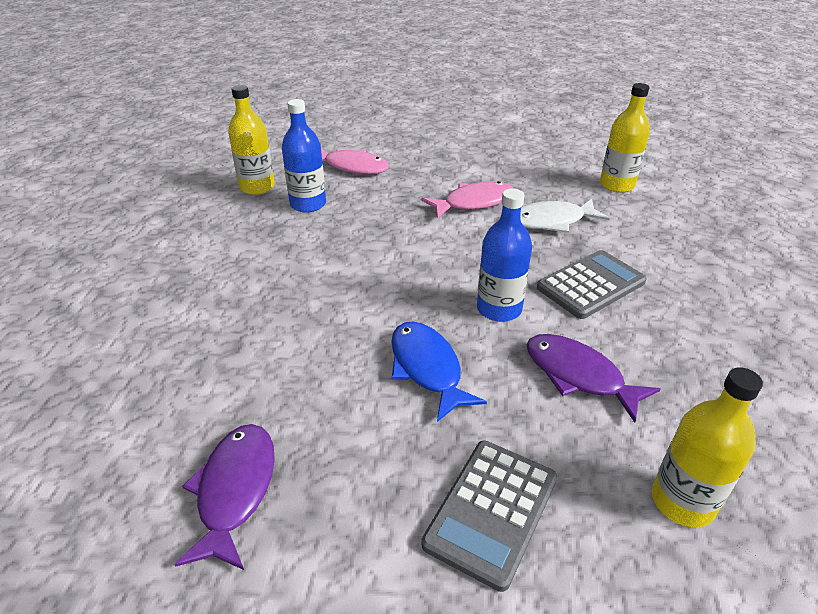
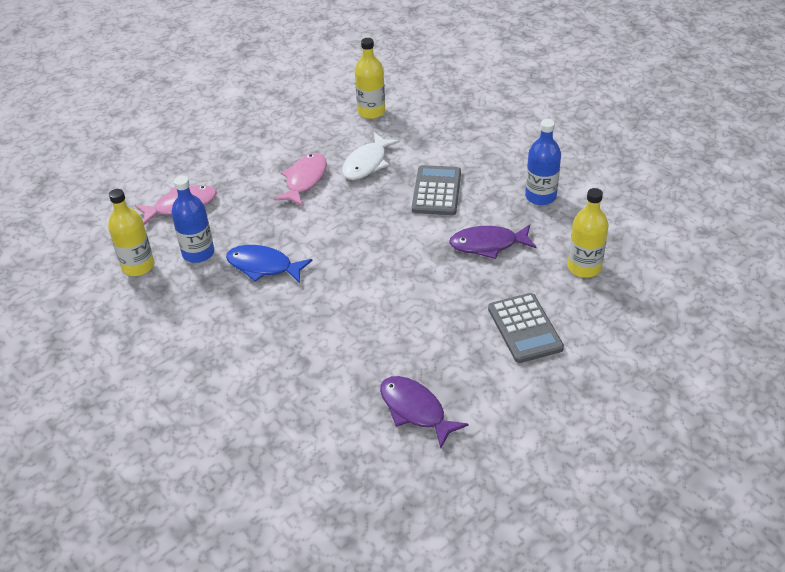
camera: 45 degrees left, 5 degrees up
(427, 368) = (418, 294): blue fish -> blue fish (263, 266)
(499, 309) = (410, 238): blue bottle -> blue bottle (540, 196)

